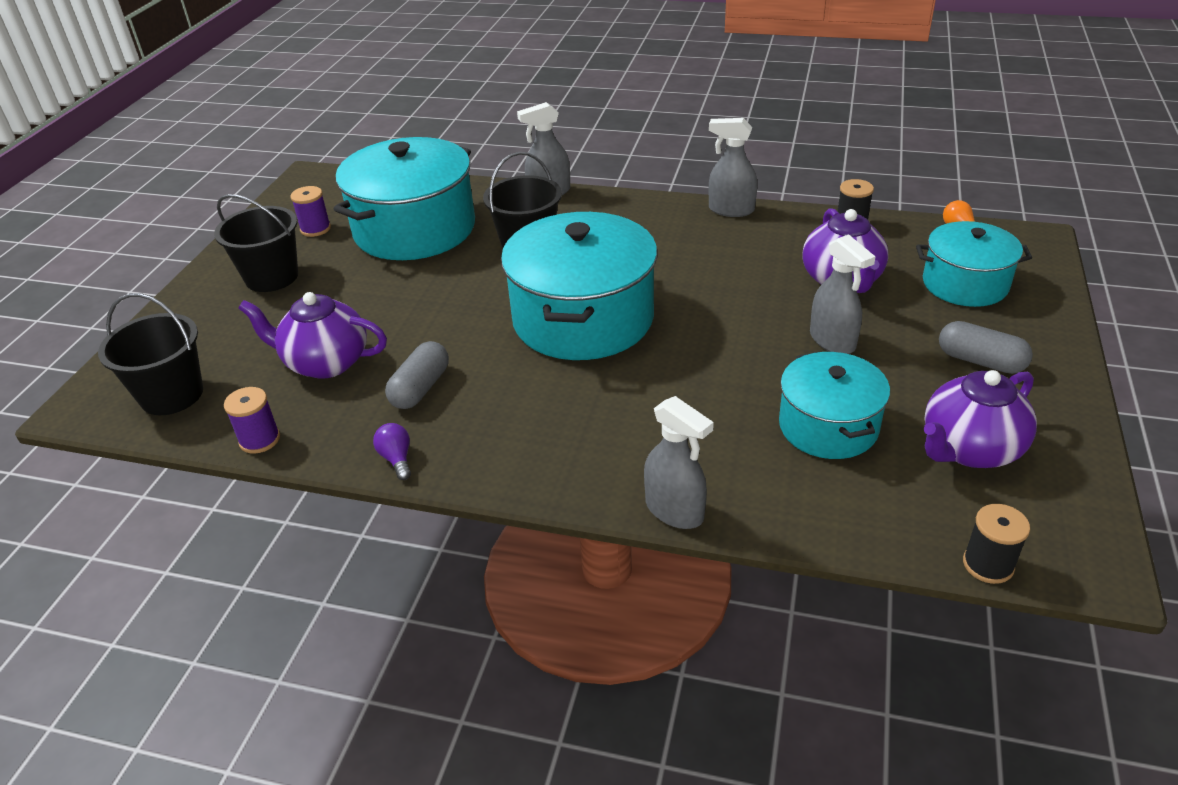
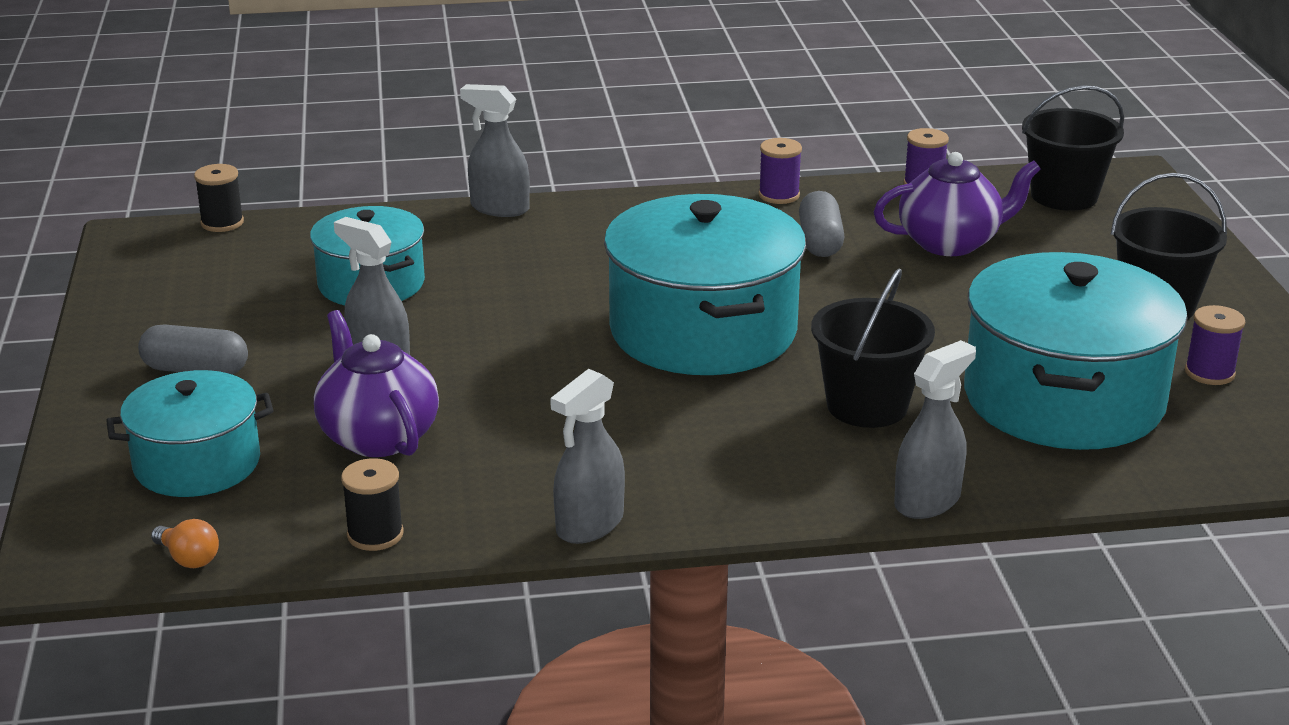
camera: 155 degrees right, 10 degrees down
(397, 459) = (779, 195): purple light bulb -> purple spool
(731, 210) = (589, 525): grey spray bottle -> grey spray bottle turned 135 degrees clockwise
(969, 449) = (225, 290): purple teapot -> none

